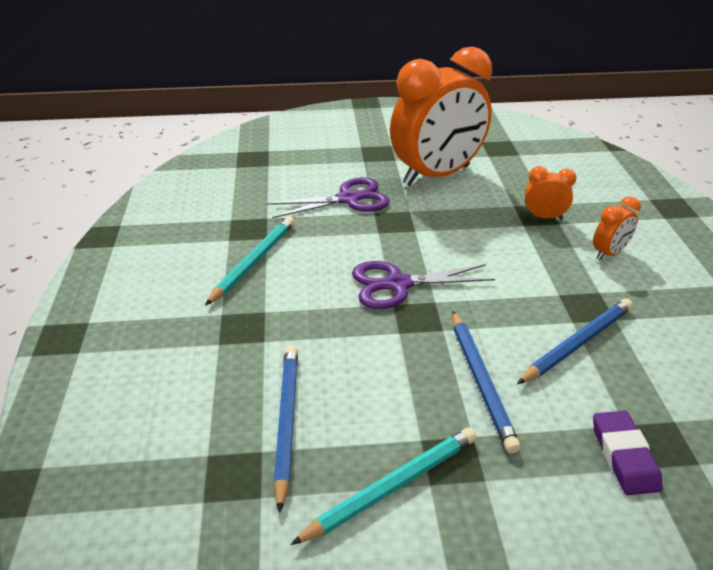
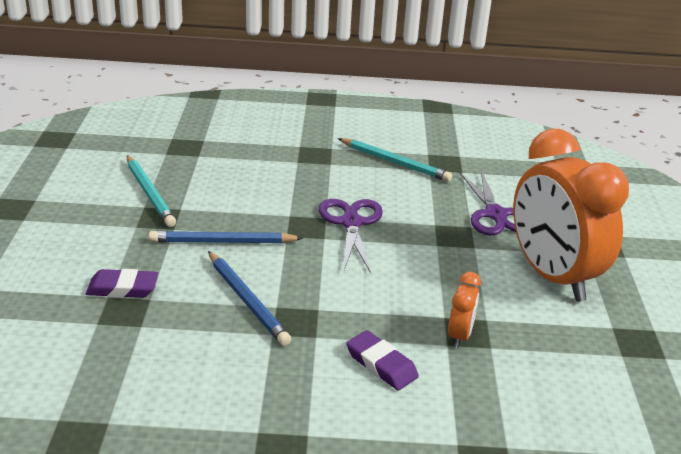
camera: 95 degrees right, 5 degrees down
(286, 422) = (217, 164): blue pencil -> none
(609, 253) = (381, 364): orange clock -> purple eraser

